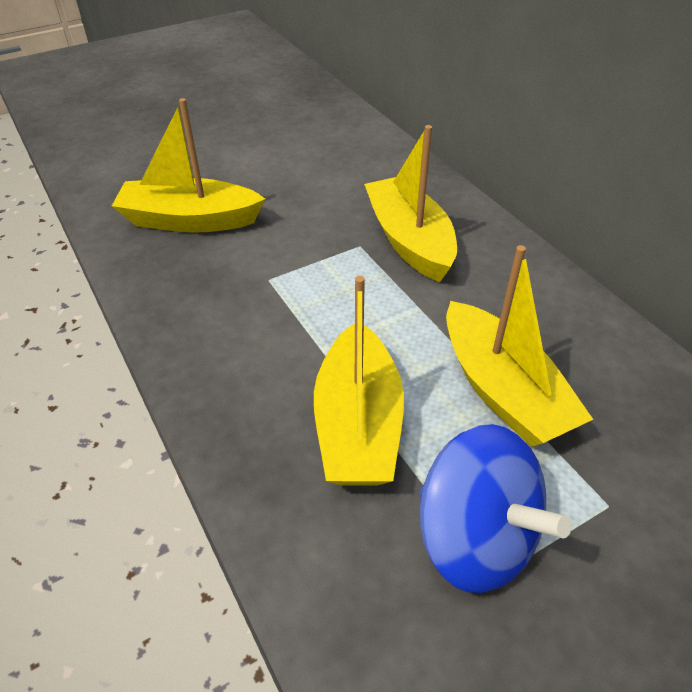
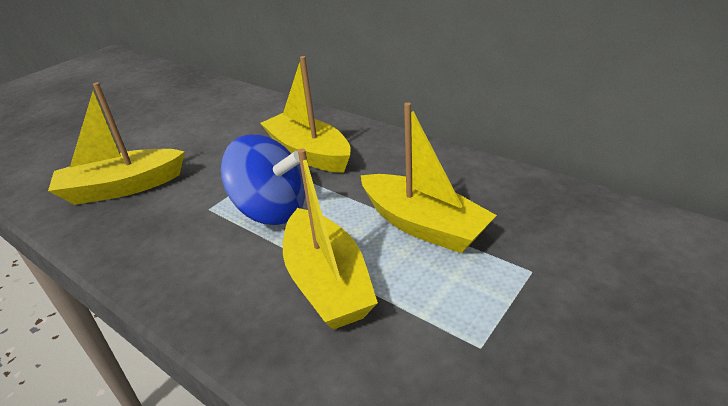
camera: 20 degrees left, 10 degrees down
(475, 538) = (453, 326): blue spinning top -> blue spinning top (271, 210)

